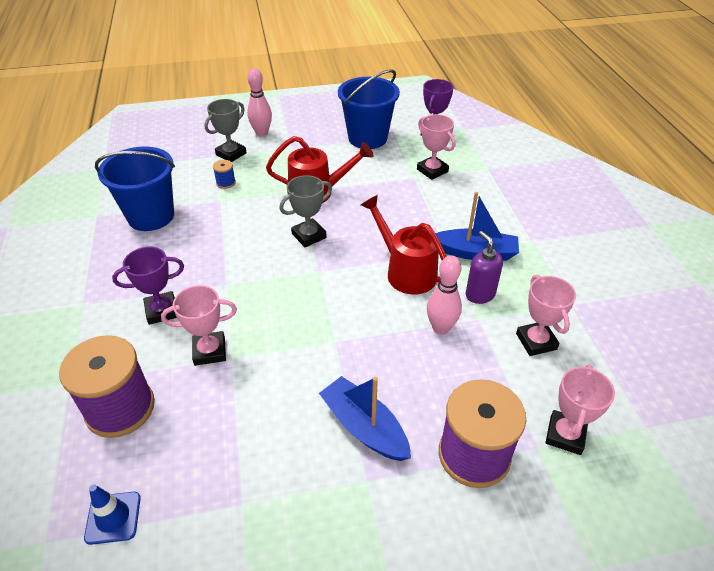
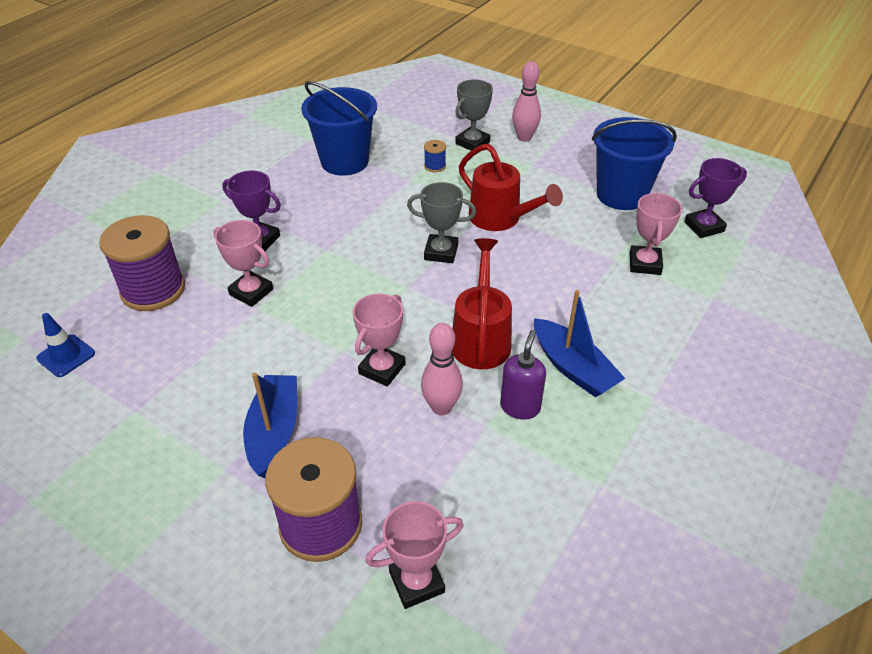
camera: 45 degrees right, 0 degrees up
(231, 154) = (472, 143): grey trophy -> grey trophy turned 45 degrees counterclockwise
(536, 341) = (511, 487): pink trophy -> pink trophy (382, 369)

